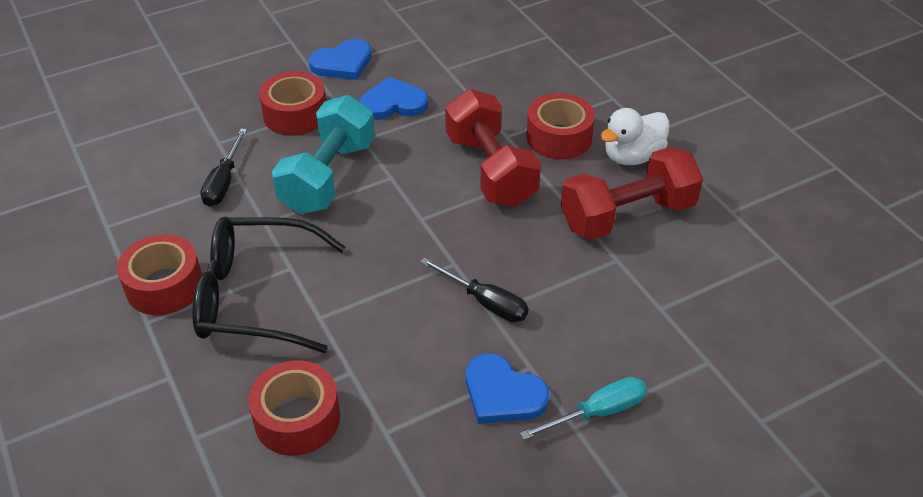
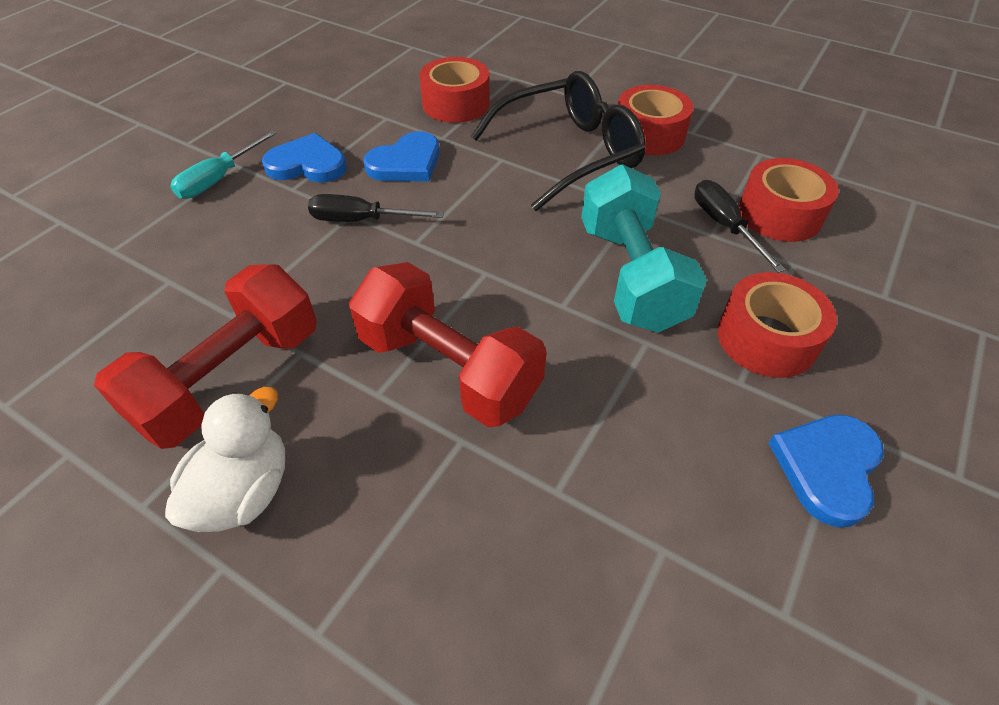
camera: 150 degrees right, 5 degrees up
(393, 103) = (670, 421): blue heart -> blue heart (406, 163)
(559, 137) = (379, 475): red tape -> red tape (779, 214)

